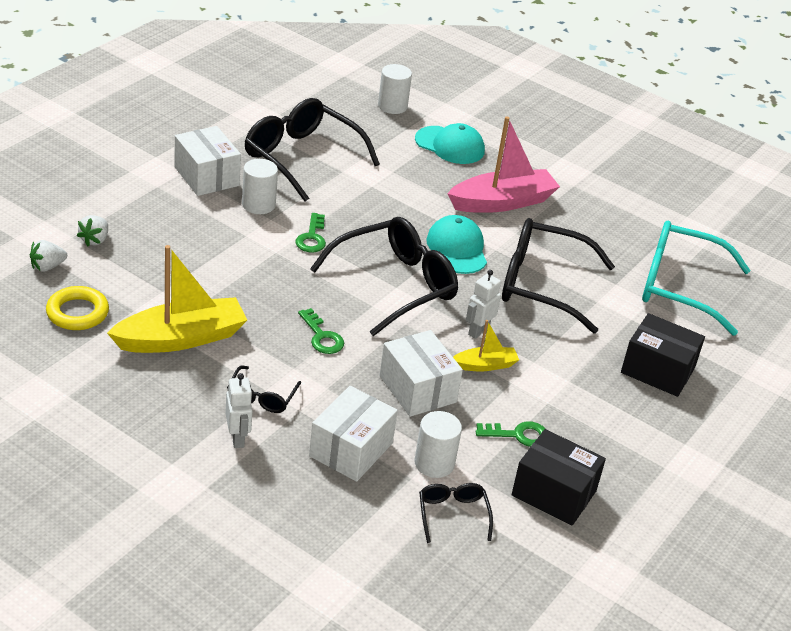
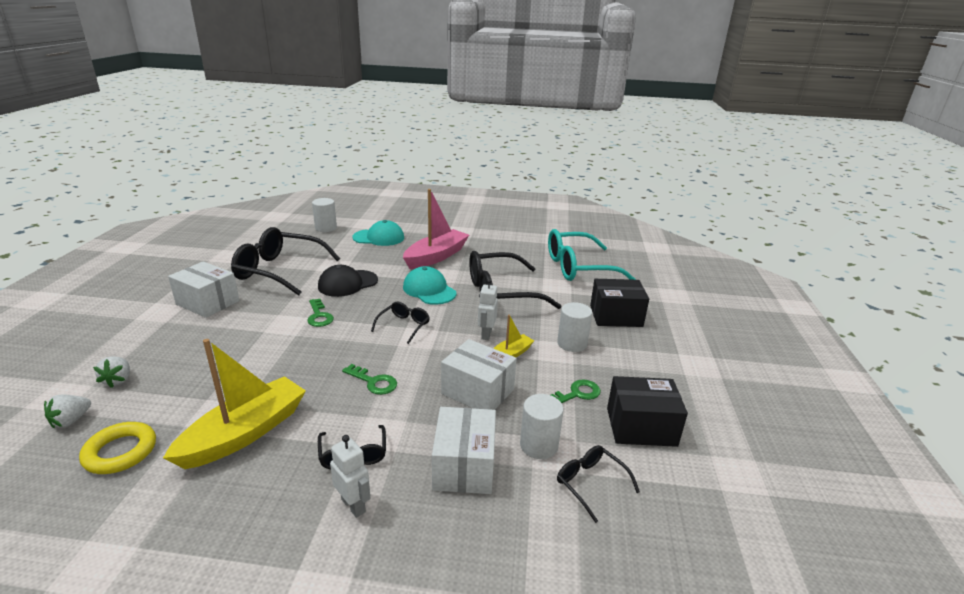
camera: 25 degrees left, 10 degrees down
(258, 205) = (262, 308): white cylinder -> white cylinder (572, 343)
(368, 204) = (347, 283): none -> black cap
(394, 285) = (403, 326): black glasses -> black glasses, size x0.47

